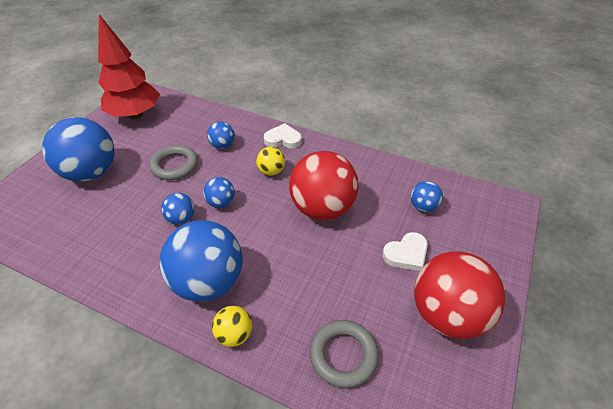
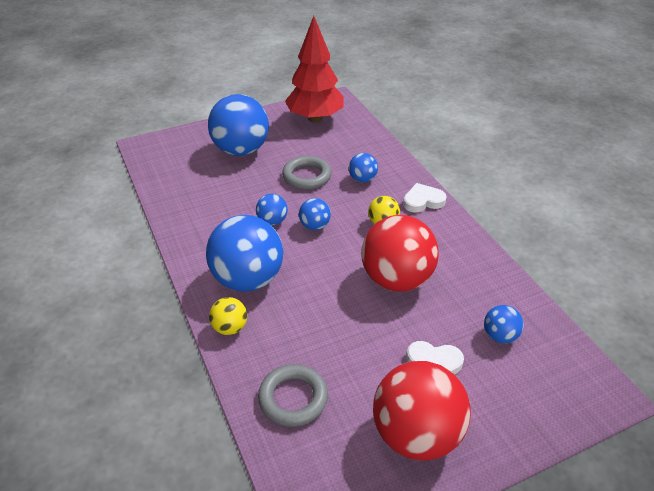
camera: 40 degrees right, 5 degrees down
(283, 139) = (423, 201): white heart -> white heart turned 60 degrees counterclockwise

